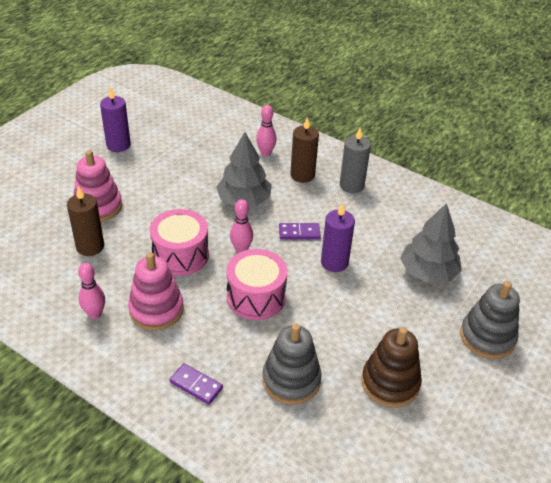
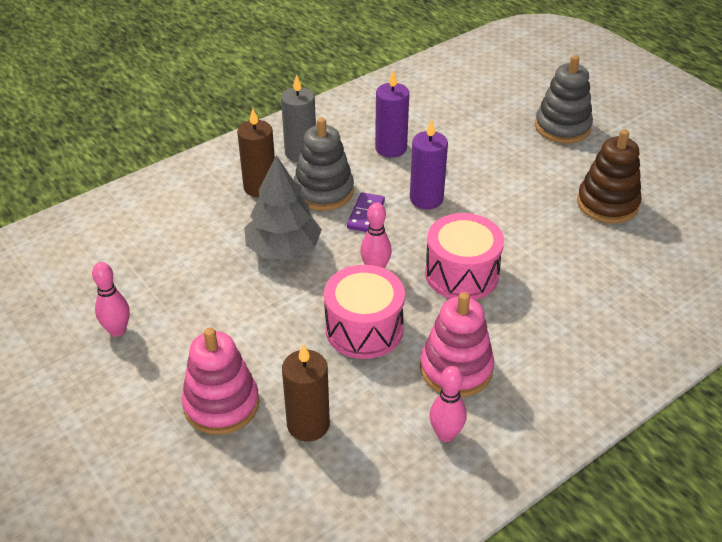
camera: 70 degrees left, 0 degrees up
(118, 145) = (81, 360): purple candle -> purple candle (391, 148)
(196, 385) = (586, 352): purple domino -> none
(265, 153) = (196, 209): pink bowling pin -> pink bowling pin (117, 330)
(291, 380) = (591, 272): grey stacking toy -> grey stacking toy (323, 191)
(428, 272) = (465, 138): grey tree -> none

